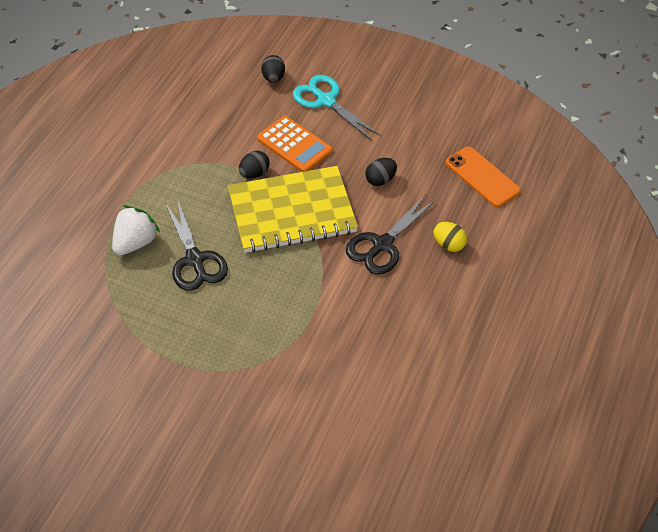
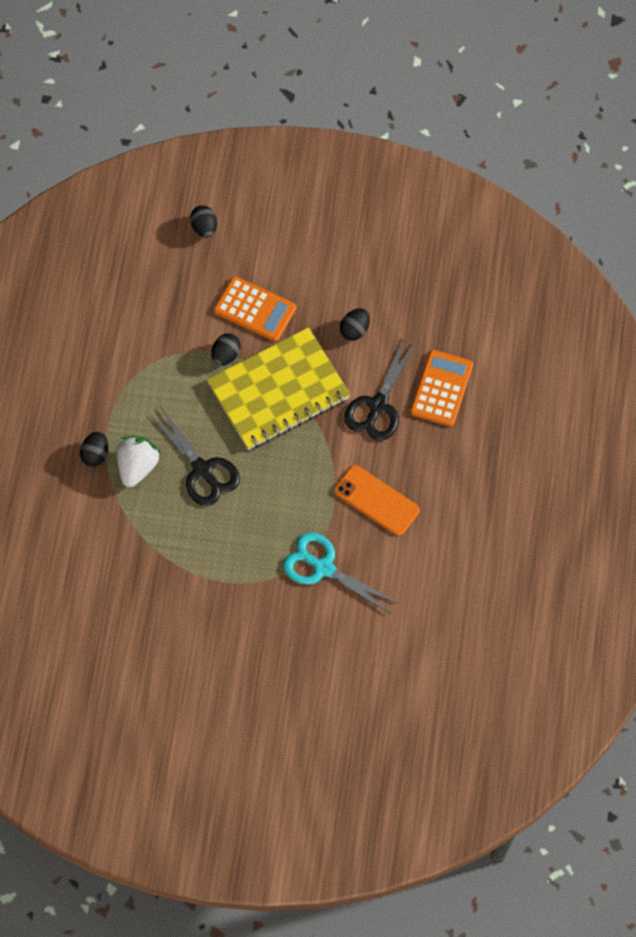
camera: 15 degrees left, 15 degrees up
(102, 224) = (95, 454): none -> black egg
(326, 101) = (270, 244): turquoise scissors -> turquoise scissors (323, 568)
(448, 244) = (441, 388): yellow egg -> orange calculator
(482, 177) = (455, 300): orange phone -> orange phone (376, 500)

